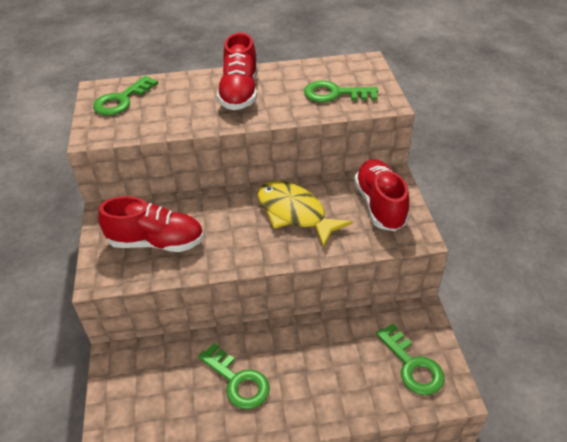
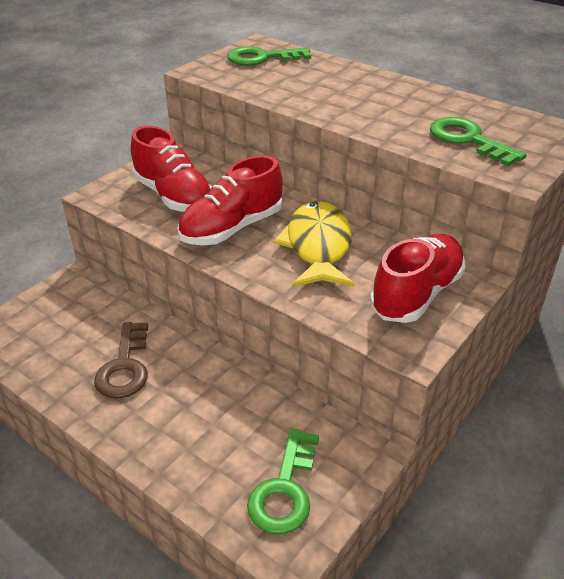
camera: 45 degrees right, 5 degrees down
(238, 381) = (125, 367): green key -> brown key
(240, 93) = (371, 96): red shoe -> red shoe (232, 228)

